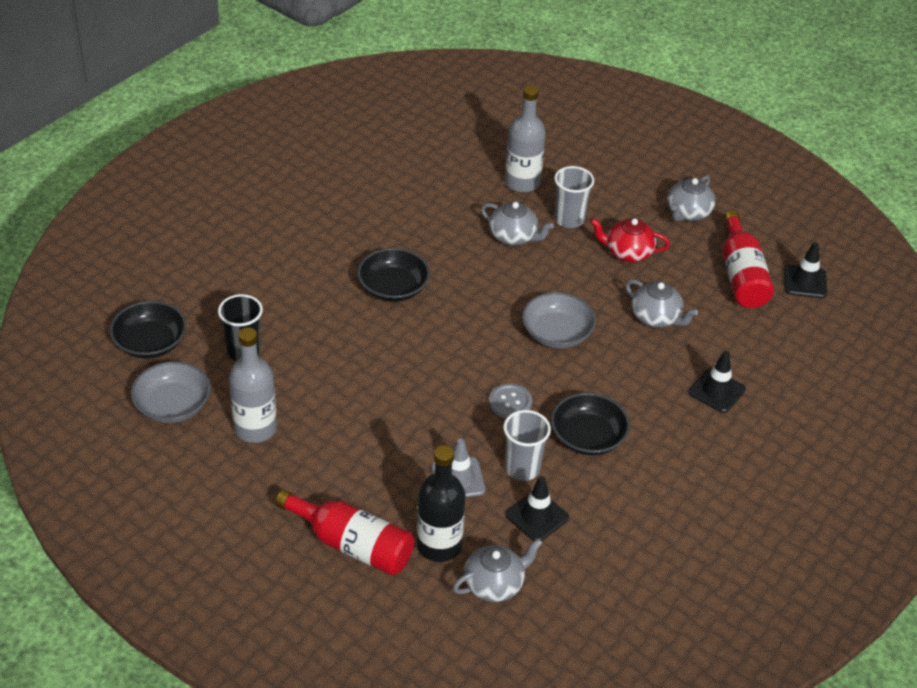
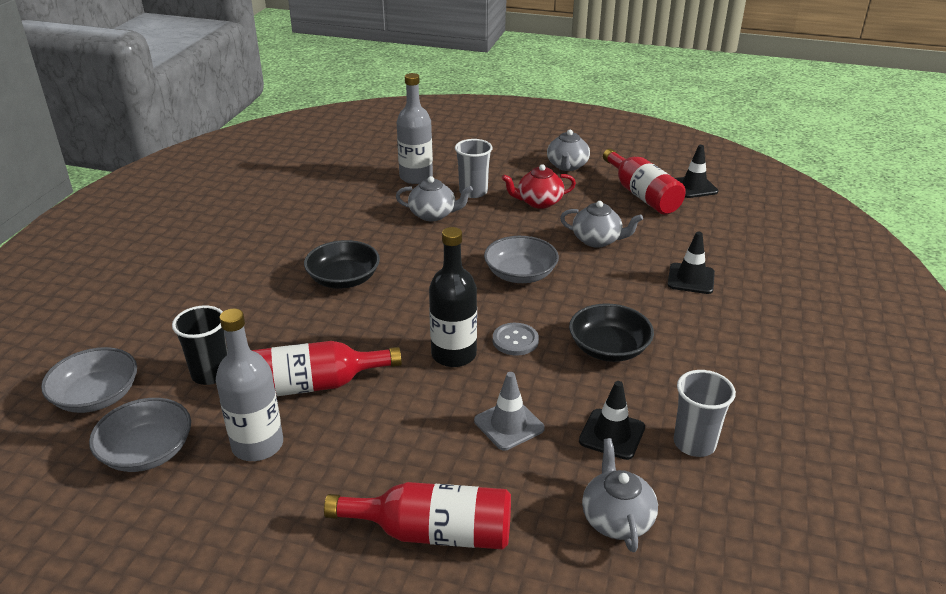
camera: 20 degrees left, 10 degrees down
(150, 343) = (96, 396): black bowl -> grey bowl
(320, 389) = (314, 385): none -> red bottle
(439, 545) = (531, 498): black bottle -> black bottle (454, 354)
(494, 584) = (616, 519): grey teapot -> grey teapot turned 45 degrees counterclockwise
(522, 468) = (566, 394): grey cup -> grey cup (694, 443)

